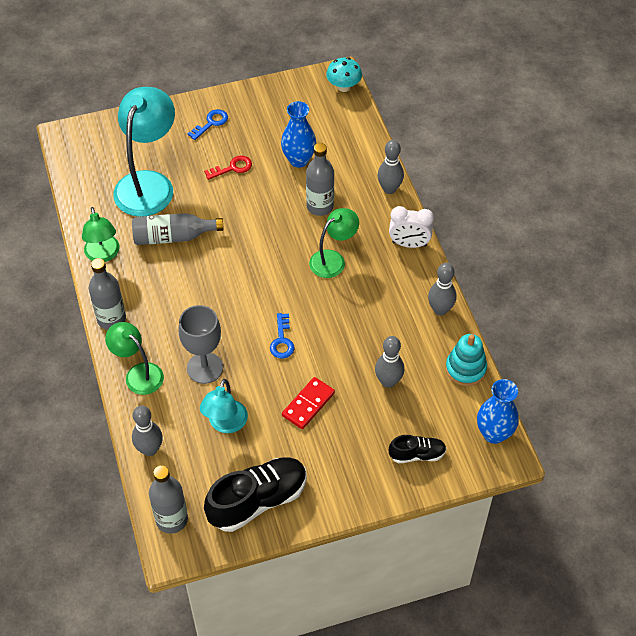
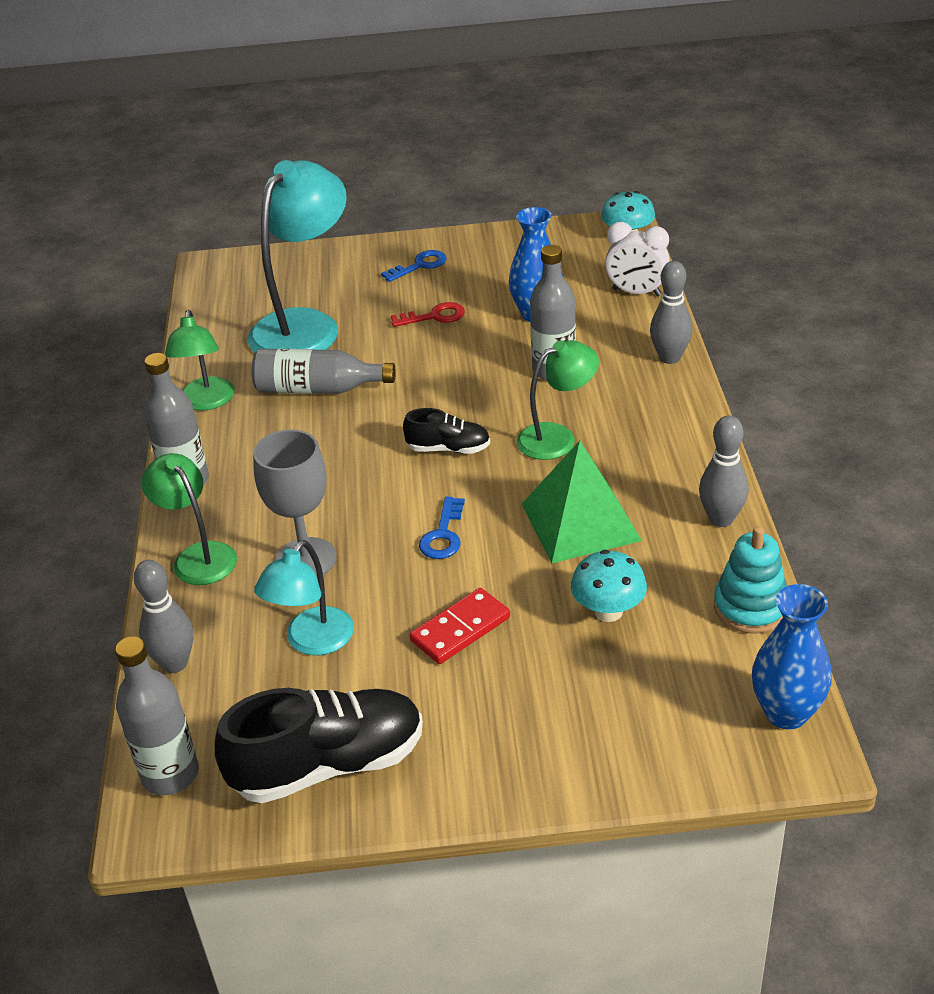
camera: 15 degrees right, 15 degrees down
(360, 321) = (580, 521): none -> green pyramid
(388, 381) = (608, 611): grey bowling pin -> turquoise mushroom
(409, 244) = (686, 428): white clock -> white clock (636, 292)
(417, 454) = (635, 729): black shoe -> black shoe (448, 449)

